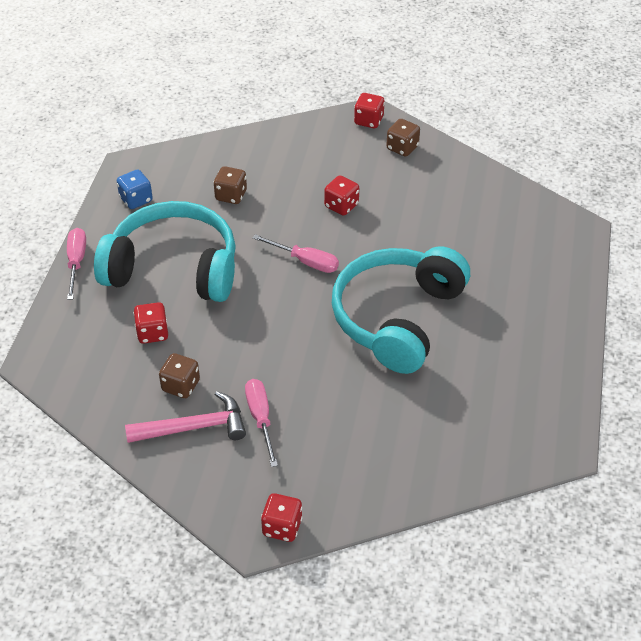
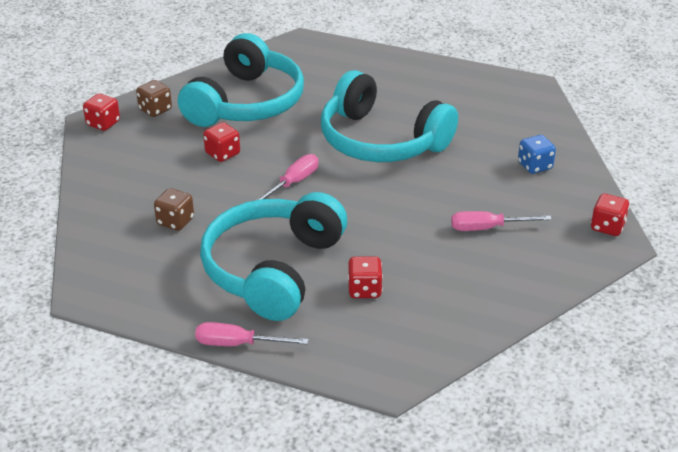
camera: 80 degrees left, 10 degrees down
(136, 199) = (150, 291): blue dice -> blue dice (535, 166)
(181, 386) = (440, 274): brown dice -> none
(194, 427) = (493, 269): pink hammer -> none
(435, 206) = (246, 103): none -> turquoise headphones

